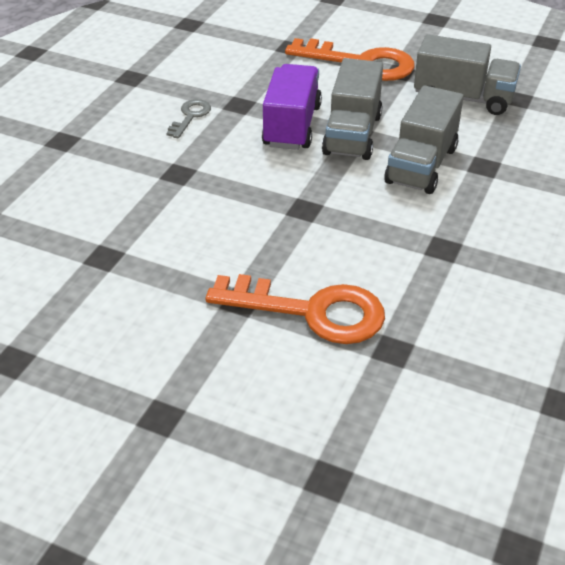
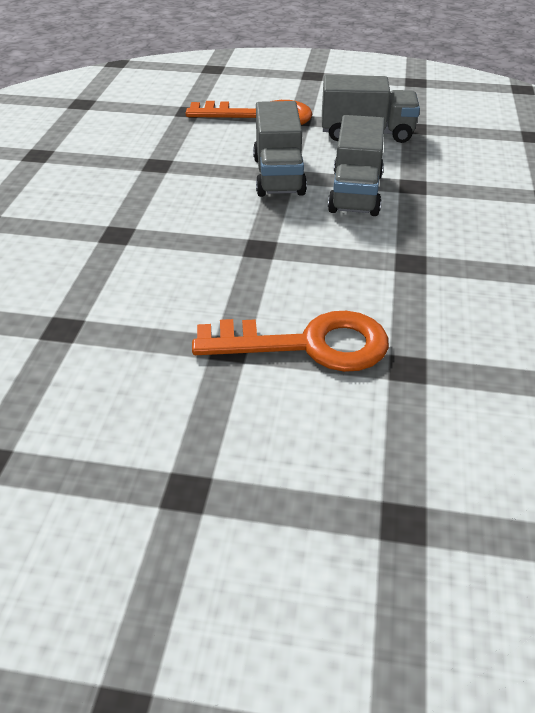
camera: 15 degrees left, 0 degrees up
(190, 116) = (111, 181): grey key -> none
(292, 126) = (217, 176): purple truck -> none

